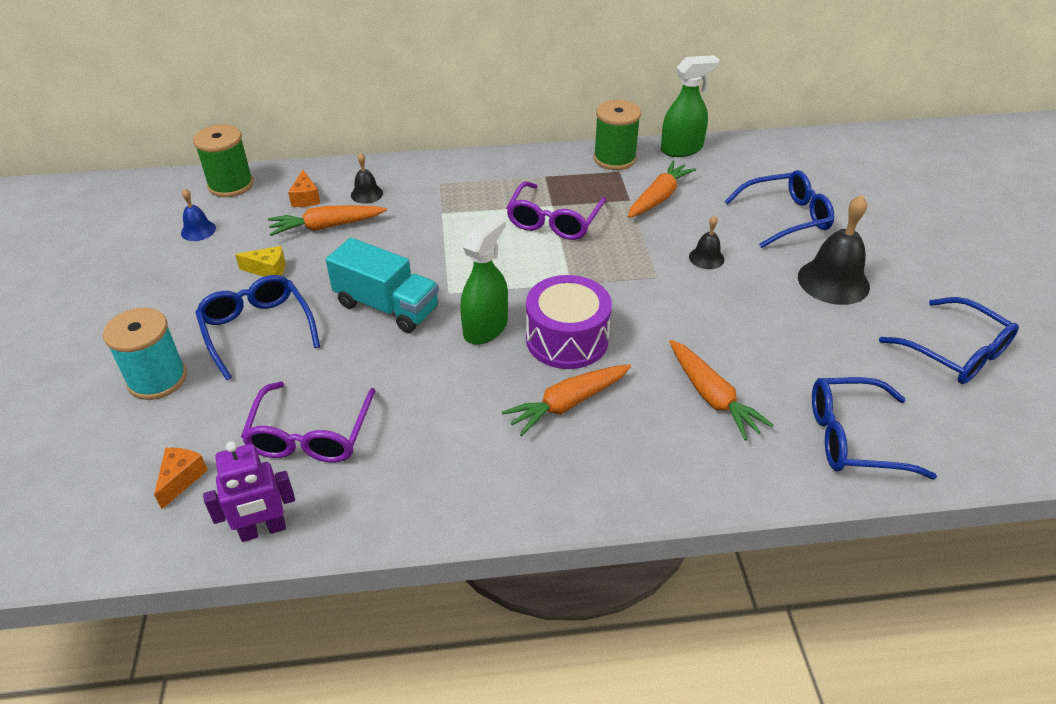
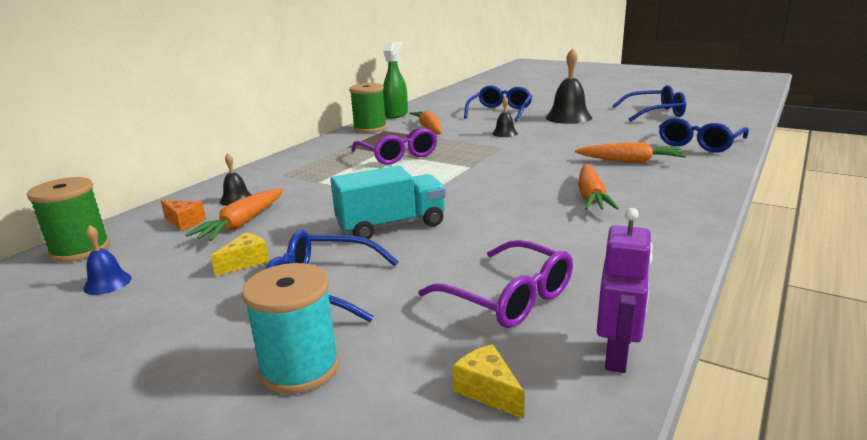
camera: 50 degrees left, 20 degrees down
(181, 479) = (488, 391): orange cheese -> yellow cheese
(486, 328) = (474, 200): green spray bottle -> none
(567, 339) = (525, 181): purple drum -> none

